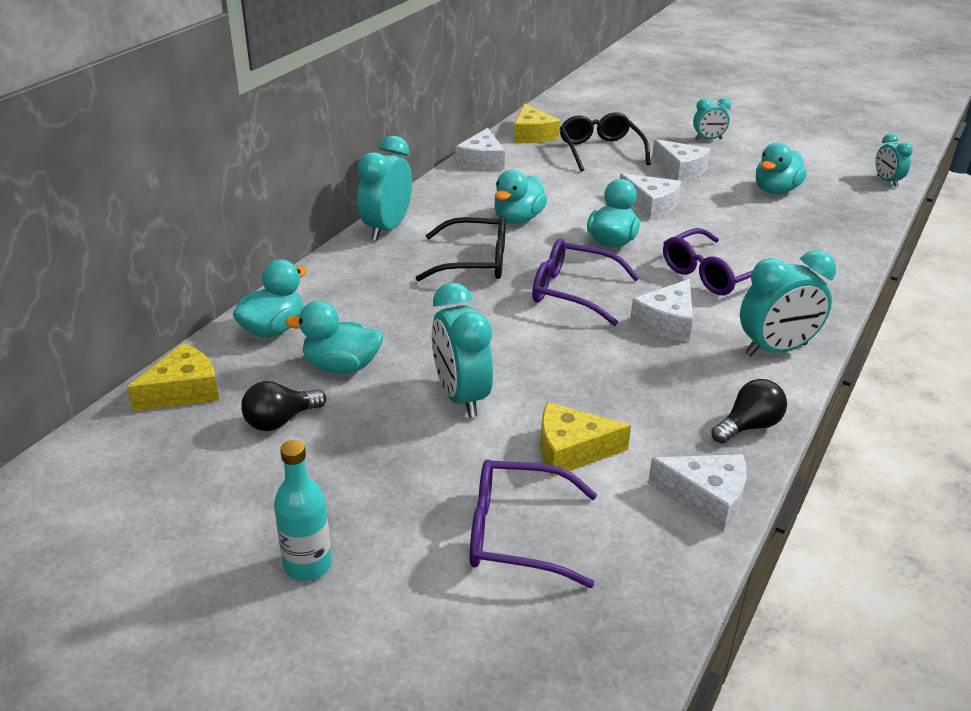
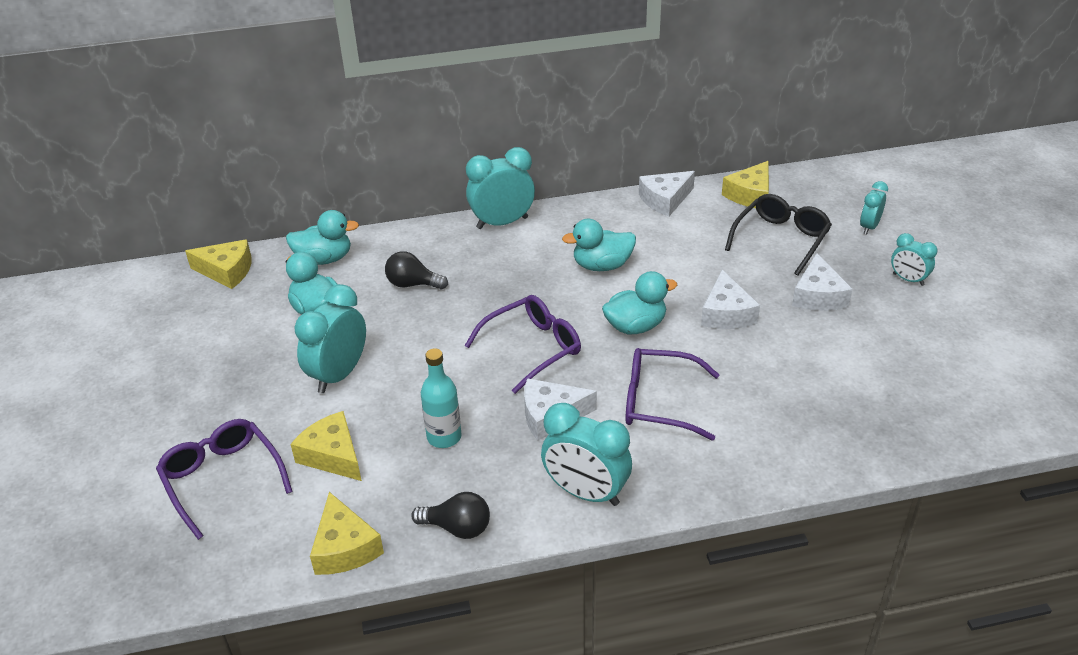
camera: 50 degrees right, 5 degrees up
(280, 421) = (236, 322): black light bulb -> black light bulb (413, 284)
(308, 565) = (120, 414): turquoise bottle -> turquoise bottle (444, 437)
(475, 262) = (512, 283): black glasses -> none
(573, 291) = (533, 348): purple glasses -> purple glasses turned 75 degrees clockwise
(706, 498) = (344, 547): white cheese -> yellow cheese
(775, 190) = (870, 365): turquoise duck -> none
(887, 181) = (1015, 424): turquoise clock -> turquoise clock (869, 227)

